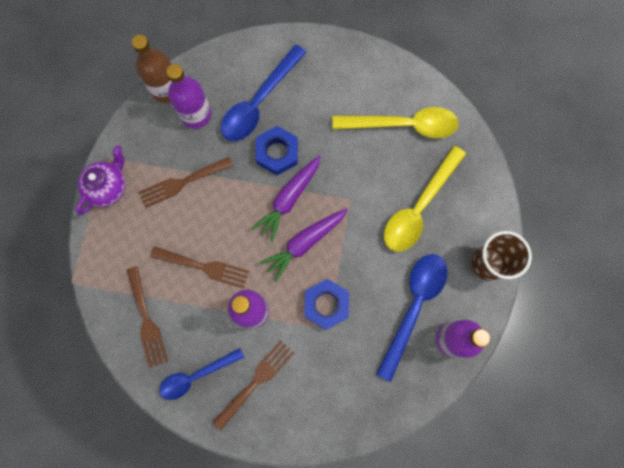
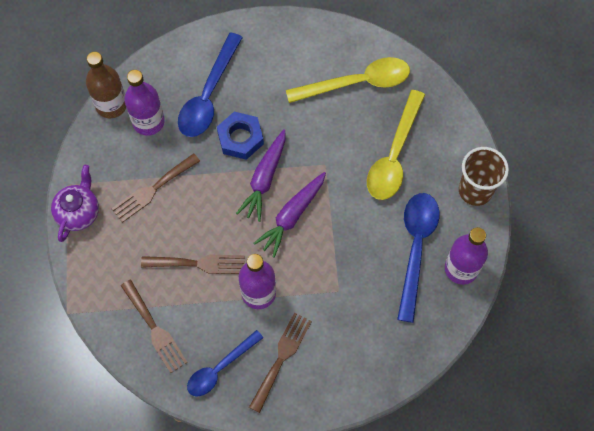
camera: 15 degrees left, 10 degrees down
(326, 305) = (330, 268): blue nut -> none

